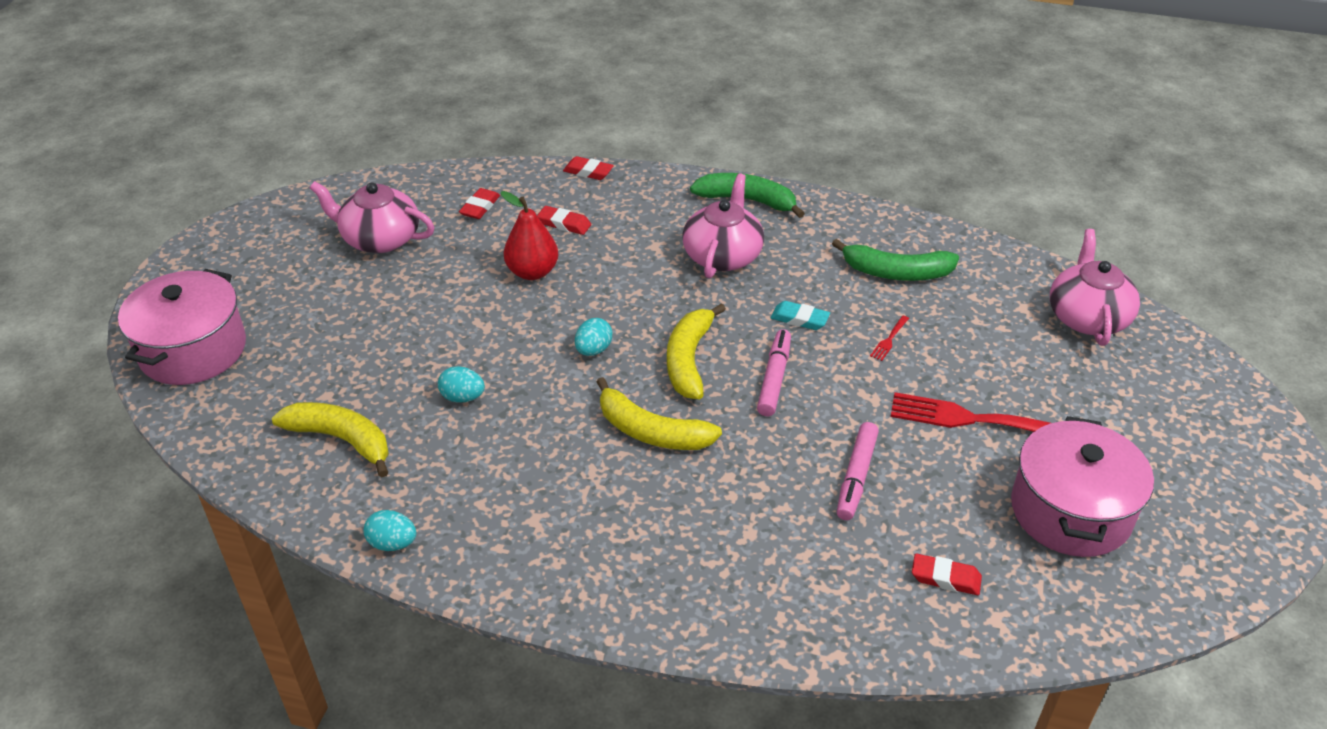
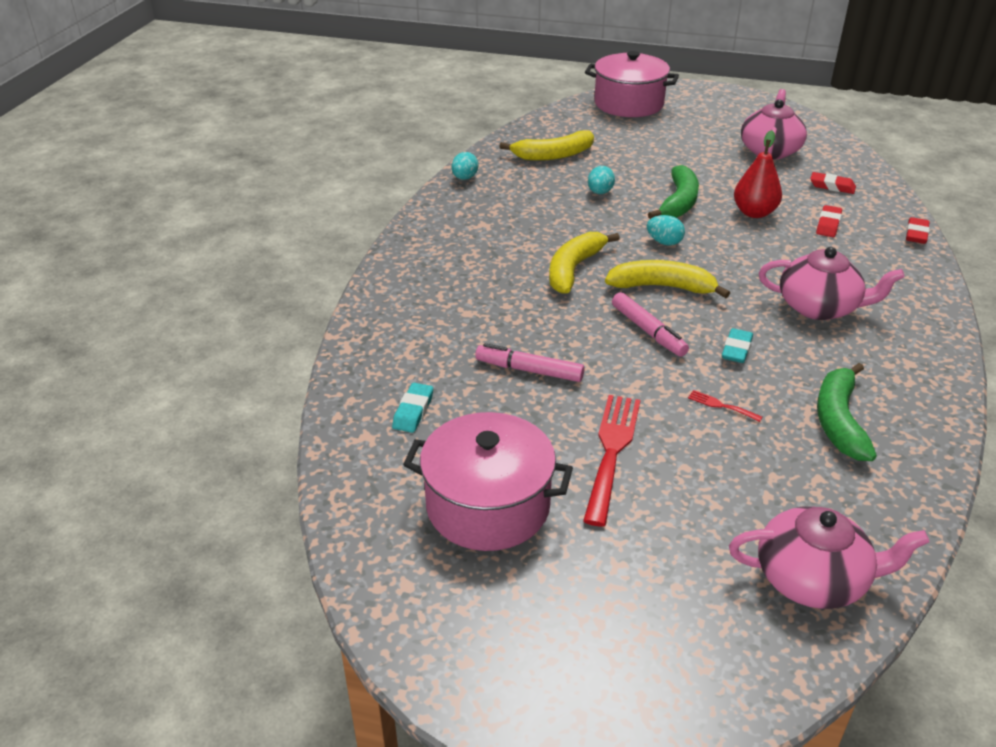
camera: 90 degrees right, 5 degrees down
(341, 440) = (553, 155): yellow banana -> yellow banana turned 45 degrees clockwise
(747, 200) = (921, 324): green banana -> green banana (678, 202)
(774, 378) = (648, 331): pink marker -> pink marker turned 45 degrees clockwise
(945, 578) = (413, 411): red eraser -> turquoise eraser

